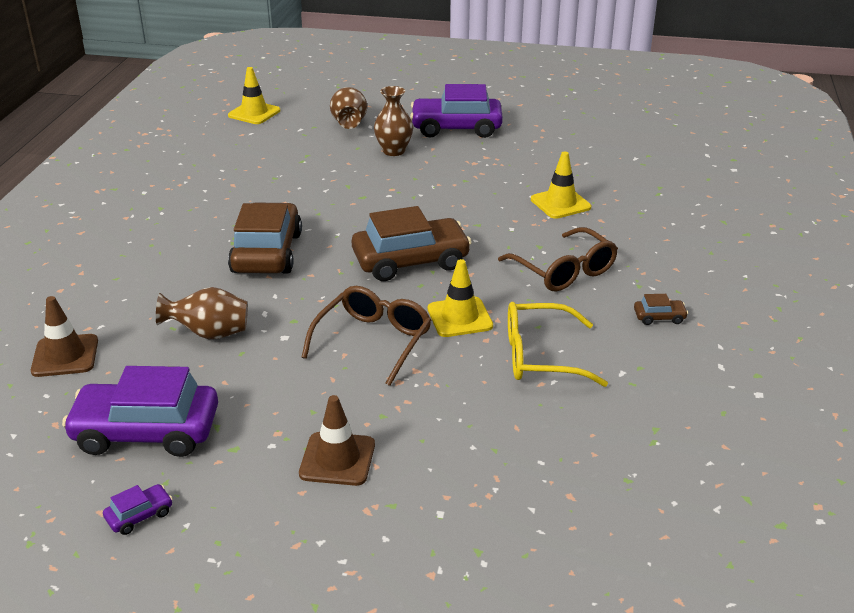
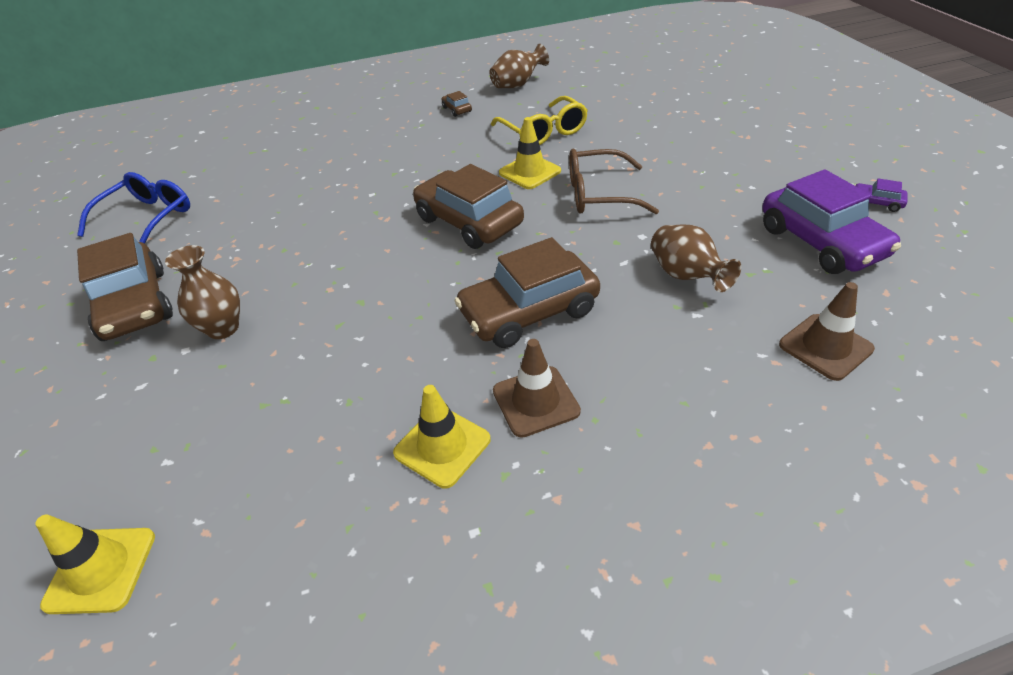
camera: 115 degrees left, 10 degrees up
(337, 459) = (727, 160): brown traffic cone -> brown traffic cone (535, 401)
(349, 124) = (137, 410): brown vase -> brown vase (517, 85)
(456, 128) = (134, 305): purple car -> brown car
(560, 203) = (309, 185): yellow traffic cone -> yellow traffic cone (442, 446)
(563, 271) = (425, 153): brown glasses -> none
(573, 137) = (147, 219): none -> blue glasses

